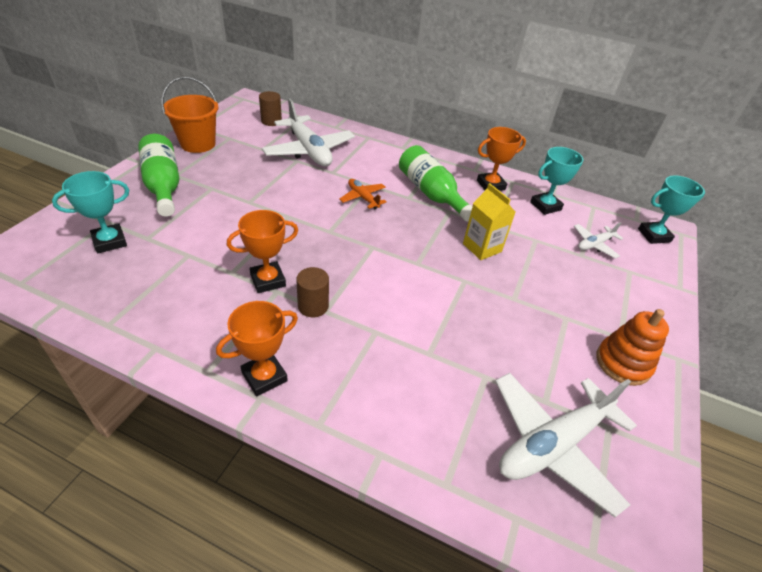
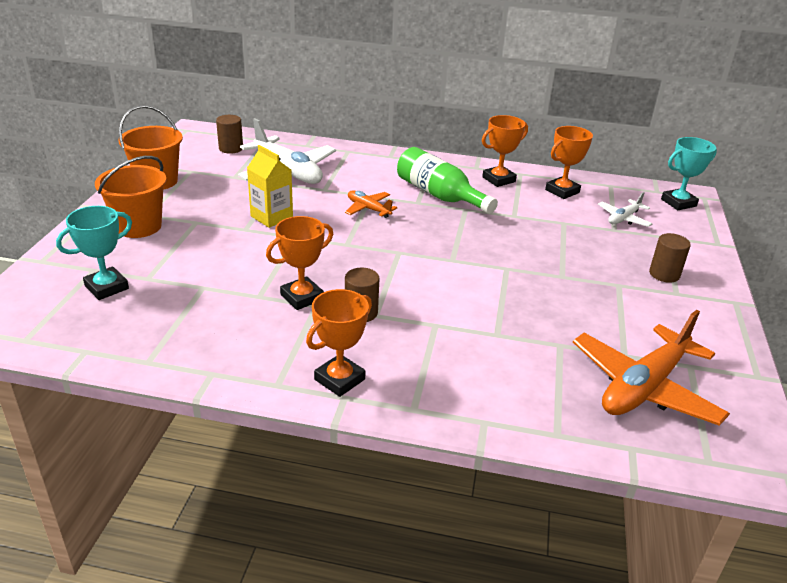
camera: 10 degrees left, 10 degrees down
(163, 185) = (138, 226): green bottle -> orange bucket
(482, 247) = (512, 237): yellow carton -> yellow carton (271, 217)
(545, 206) = (562, 191): turquoise trophy -> orange trophy
(553, 444) = (644, 387): white plane -> orange plane
(615, 313) = (664, 274): none -> brown cylinder
(623, 363) = (685, 313): orange stacking toy -> none

